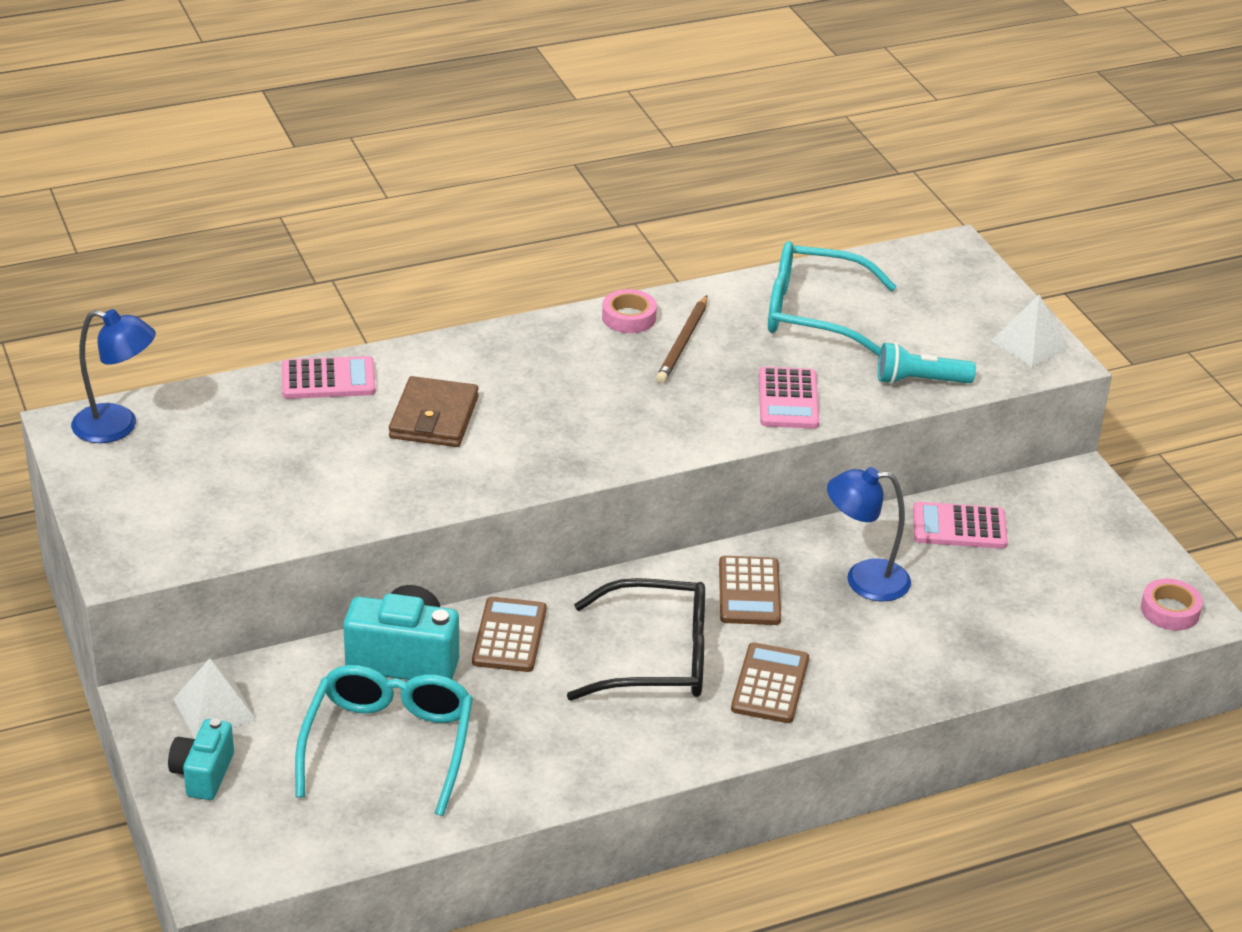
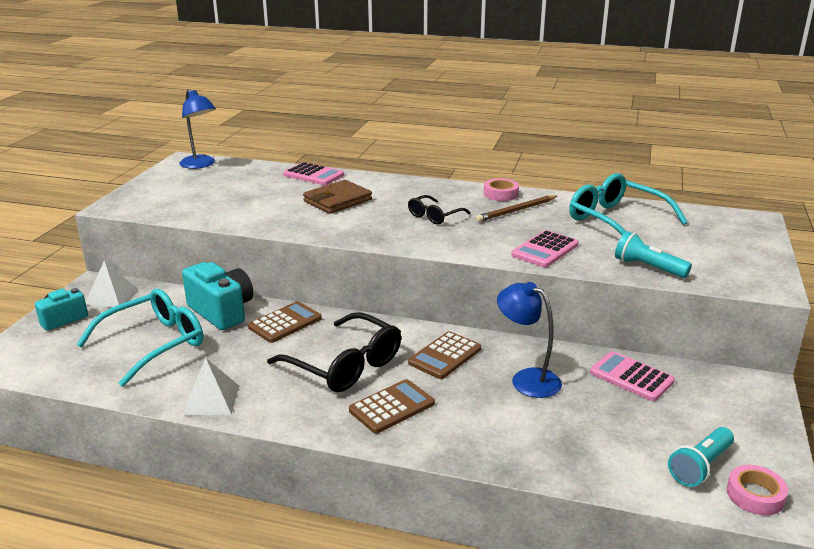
camera: 40 degrees right, 10 degrees down
(596, 394) = (434, 216): none -> black glasses
(1030, 344) = (758, 274): white pyramid -> white pyramid (211, 400)
(1106, 603) = (700, 466): none -> turquoise flashlight

